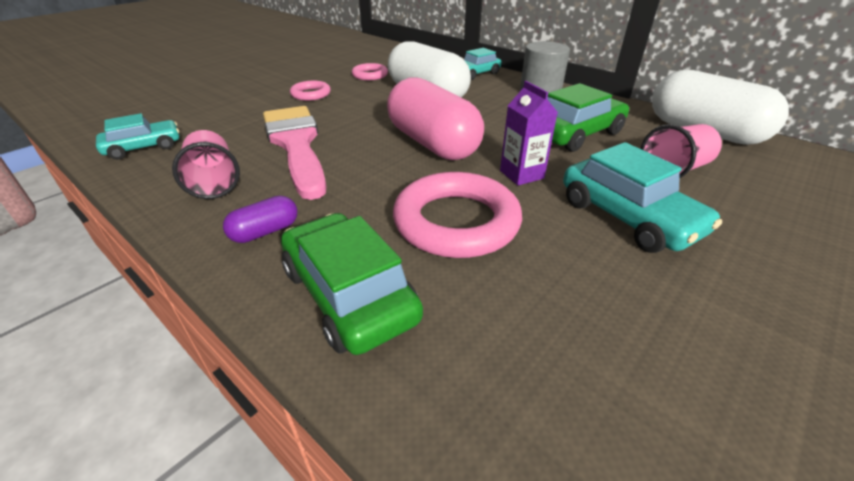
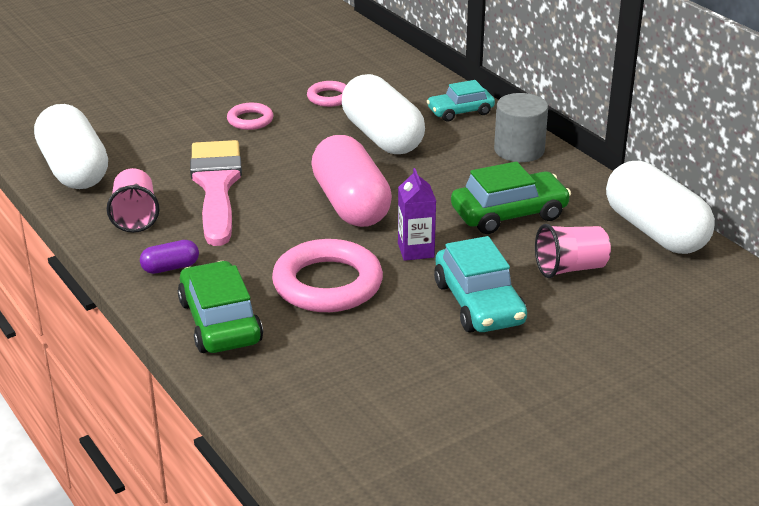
camera: 15 degrees right, 5 degrees down
(143, 147) = (74, 169): turquoise car -> white capsule

